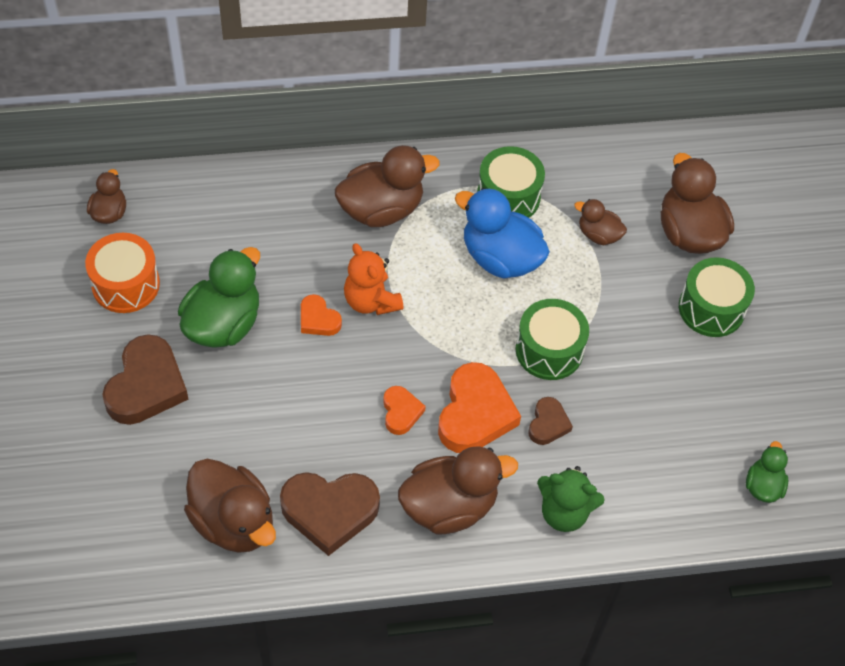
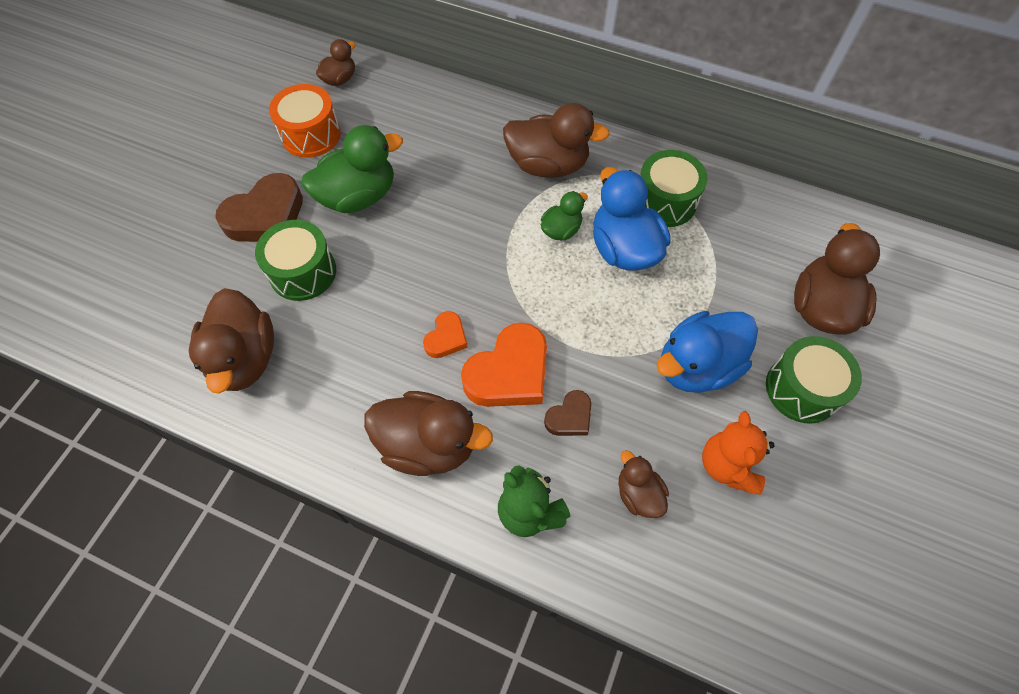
camera: 35 degrees right, 5 degrees up
(318, 319) = (434, 228): orange heart -> none
(329, 511) = (325, 392): brown heart -> none
(371, 301) = (487, 233): orange teddy bear -> orange teddy bear (727, 466)
(549, 350) = (615, 350): green drum -> green drum (303, 272)
(598, 235) = (728, 270): brown duck -> brown duck (638, 494)
(621, 331) = (696, 366): none -> blue duck
(763, 486) = (752, 600): green duck -> green duck (561, 230)

